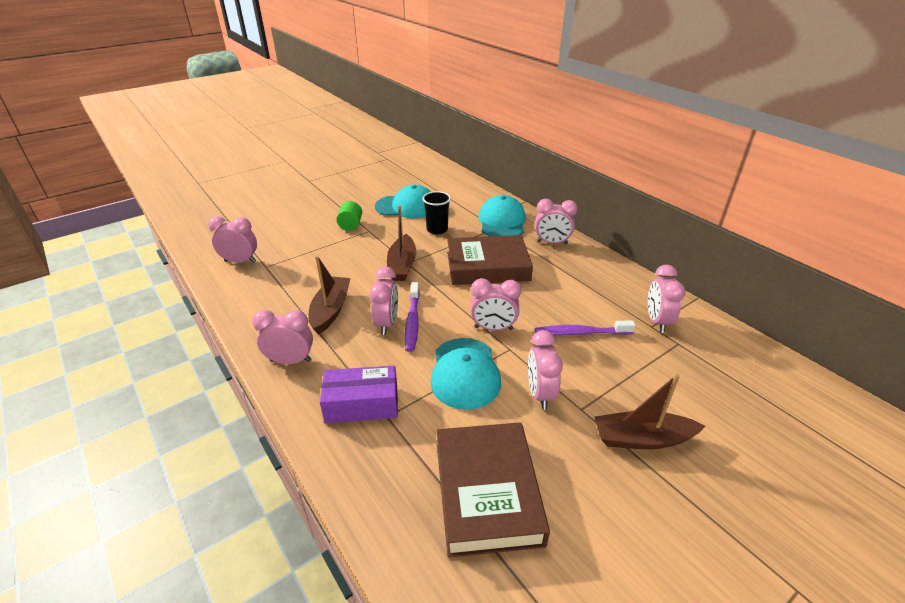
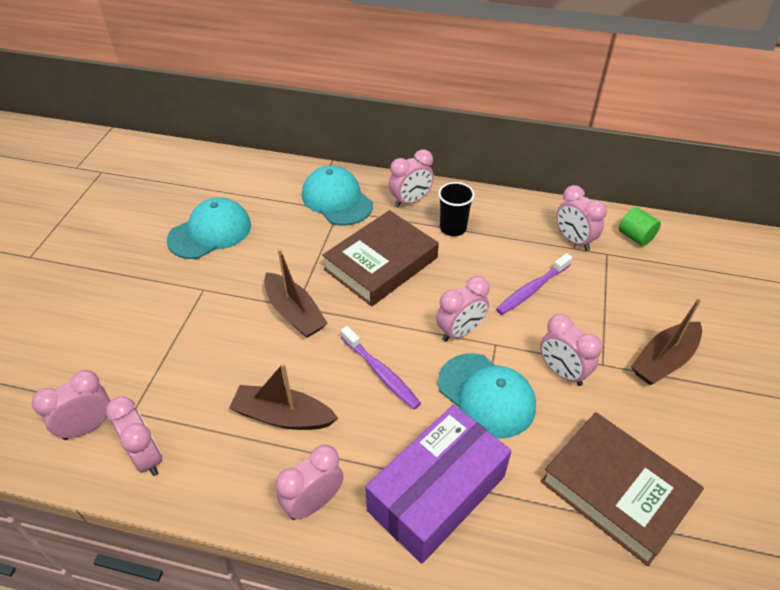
camera: 40 degrees left, 10 degrees up
(331, 310) = (283, 416): brown boat -> brown boat turned 45 degrees counterclockwise
(350, 225) = (171, 294): green cylinder -> green cylinder (635, 237)
(362, 404) = (437, 493): purple box -> purple box, size x1.52
(387, 323) = (359, 392): pink clock -> pink clock (146, 457)
(437, 229) = (280, 246): black cup -> black cup (453, 228)

